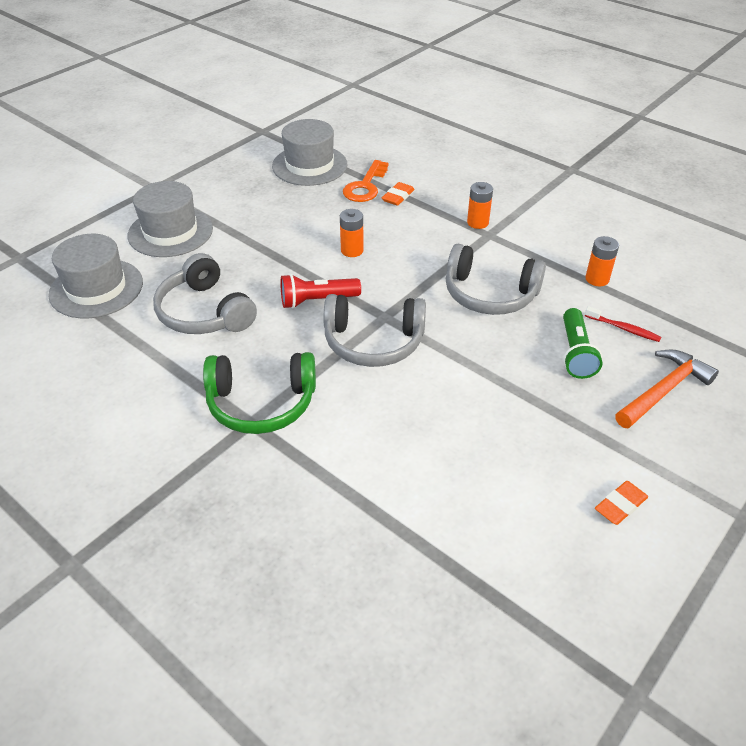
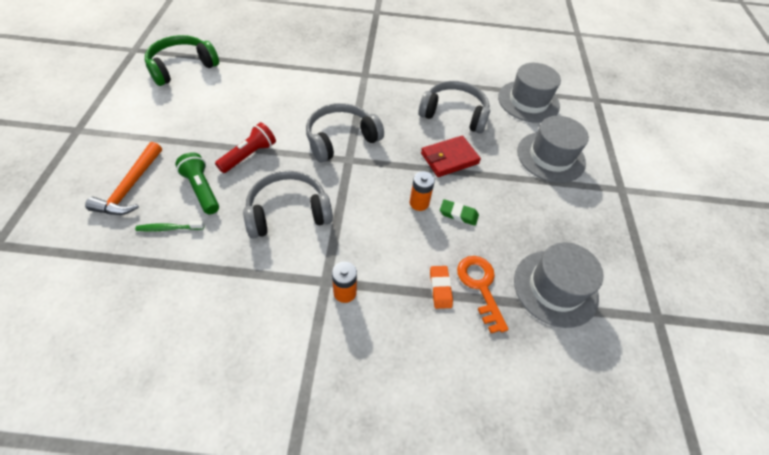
camera: 140 degrees right, 10 degrees up
(261, 403) = (369, 84): green headphones -> green headphones (182, 67)
(274, 272) = (449, 158): none -> red wallet
(317, 301) = (401, 150): red flashlight -> red flashlight (249, 155)
(325, 229) = (458, 214): none -> green eraser
(597, 279) = (204, 274): orange battery -> none
(620, 505) = (151, 109): orange eraser -> none
(623, 328) = (169, 228): red toothbrush -> green toothbrush

